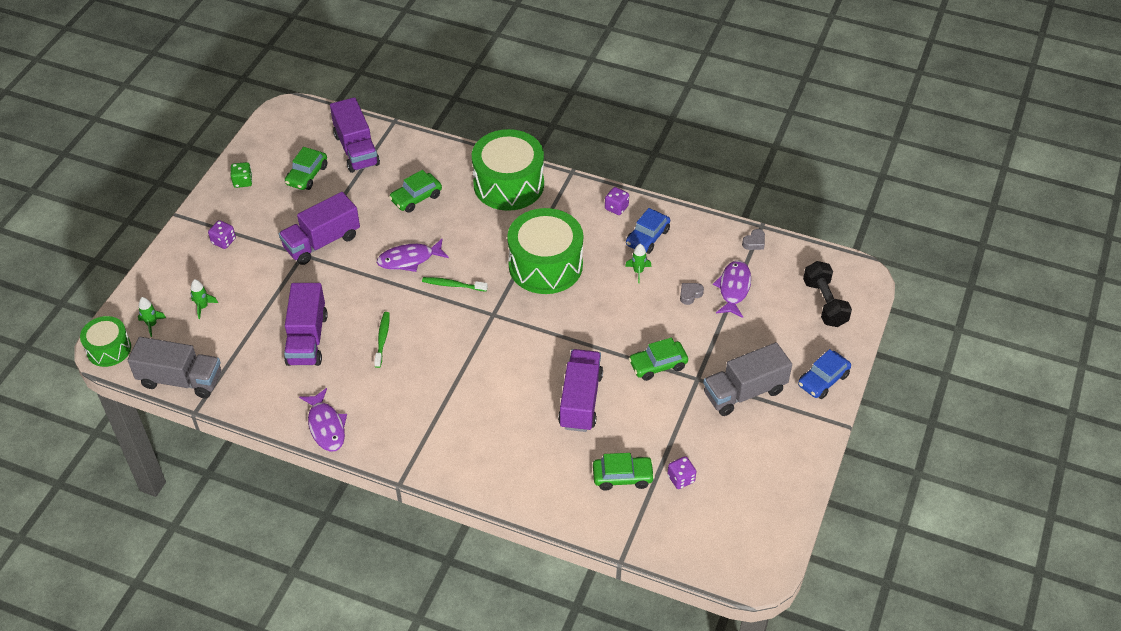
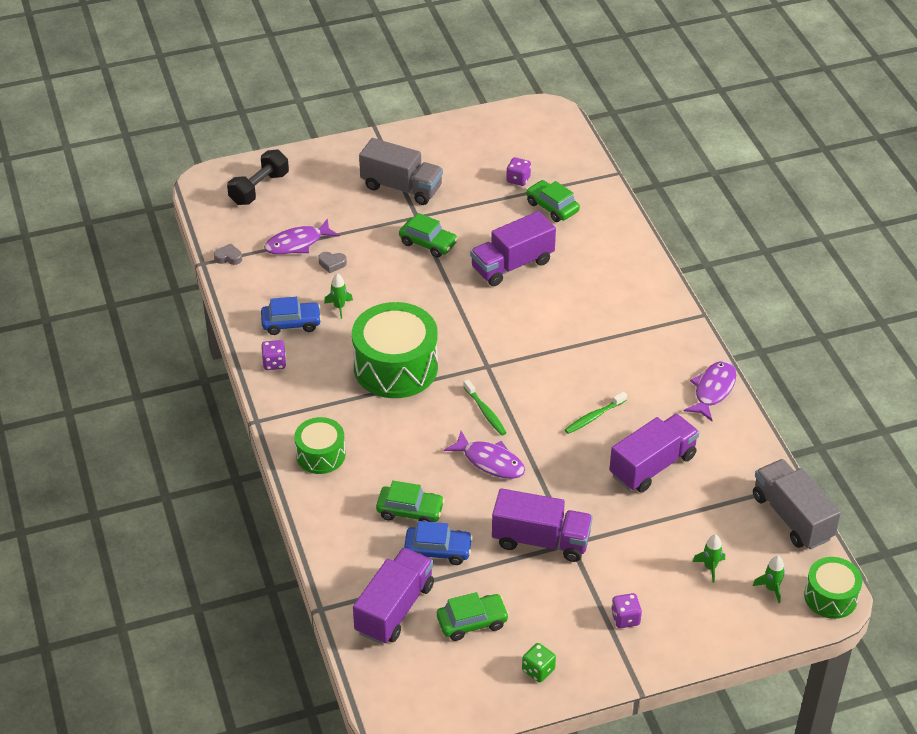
camera: 130 degrees left, 5 degrees down
(508, 184) = (320, 455): green drum -> green drum, size x0.56
(823, 380) = (343, 155): blue car -> blue car (438, 550)

